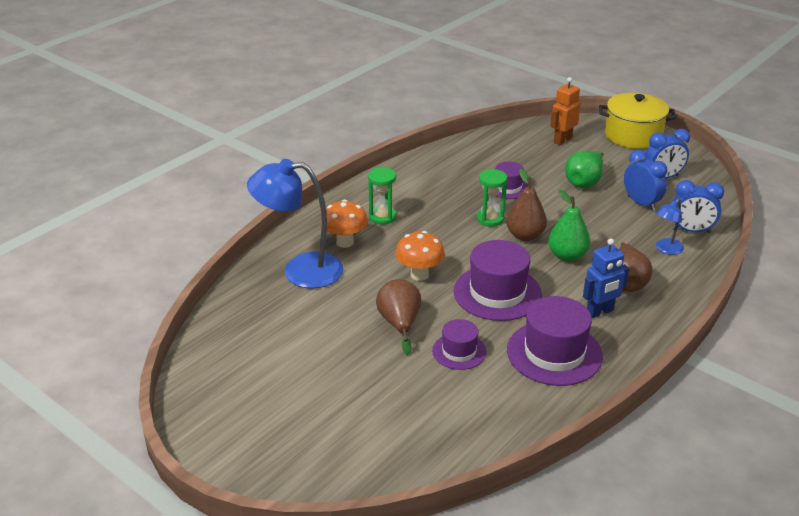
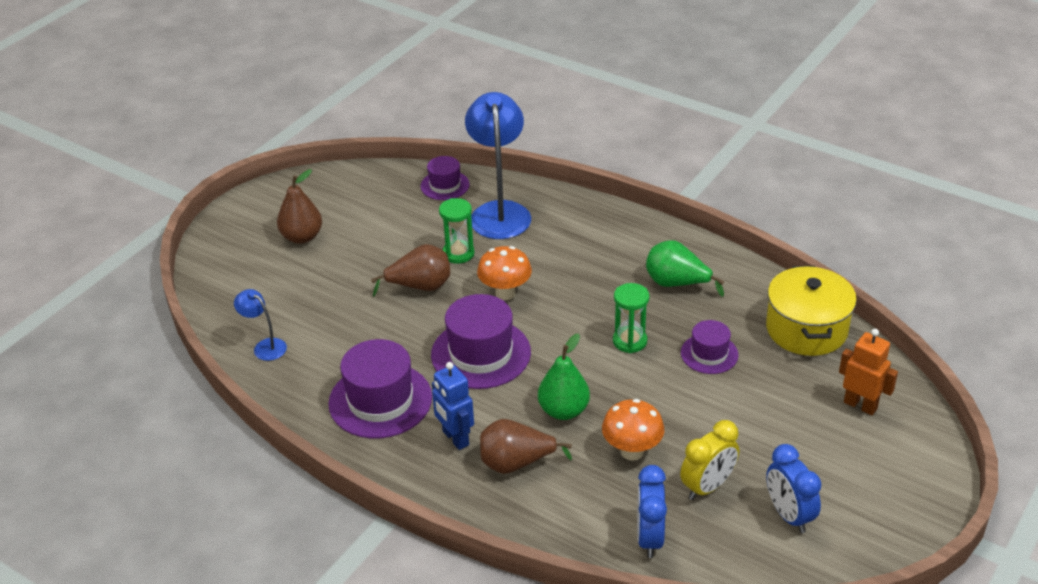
camera: 85 degrees right, 5 degrees up
(345, 242) = (556, 234): orange mushroom -> orange mushroom (632, 451)
(382, 217) = (612, 255): green hourglass -> green hourglass (458, 253)
(459, 351) = (379, 330): purple hat -> purple hat (445, 185)
(525, 236) = (599, 372): brown pear -> brown pear (302, 237)
(584, 182) = (747, 428): green pear -> green pear (676, 284)
(633, 135) = (911, 487): yellow pot -> yellow pot (806, 329)
(641, 203) = (707, 487): blue clock -> yellow clock
(666, 249) = (596, 507): blue lamp -> blue lamp (265, 346)

